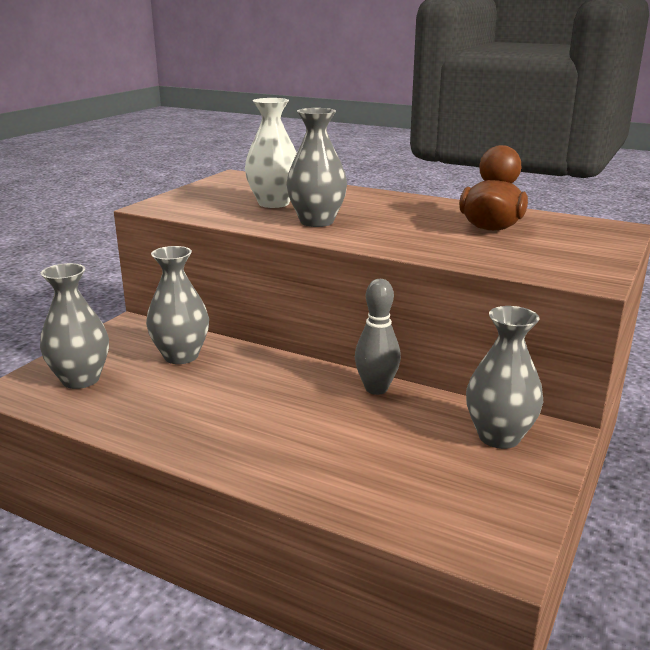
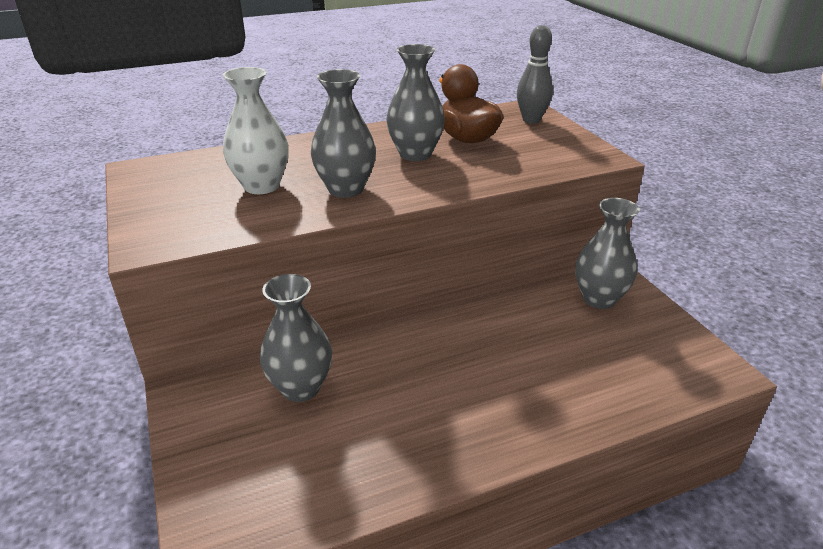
camera: 50 degrees left, 10 degrees up
(80, 379) = (257, 480): grey vase -> grey vase (415, 154)
(376, 389) = (485, 313): grey bowling pin -> grey bowling pin (531, 120)

